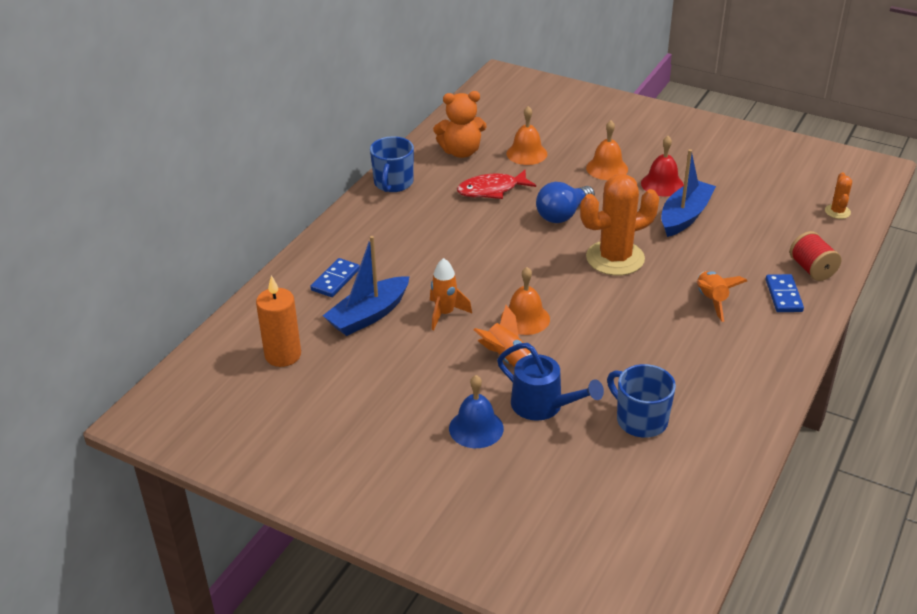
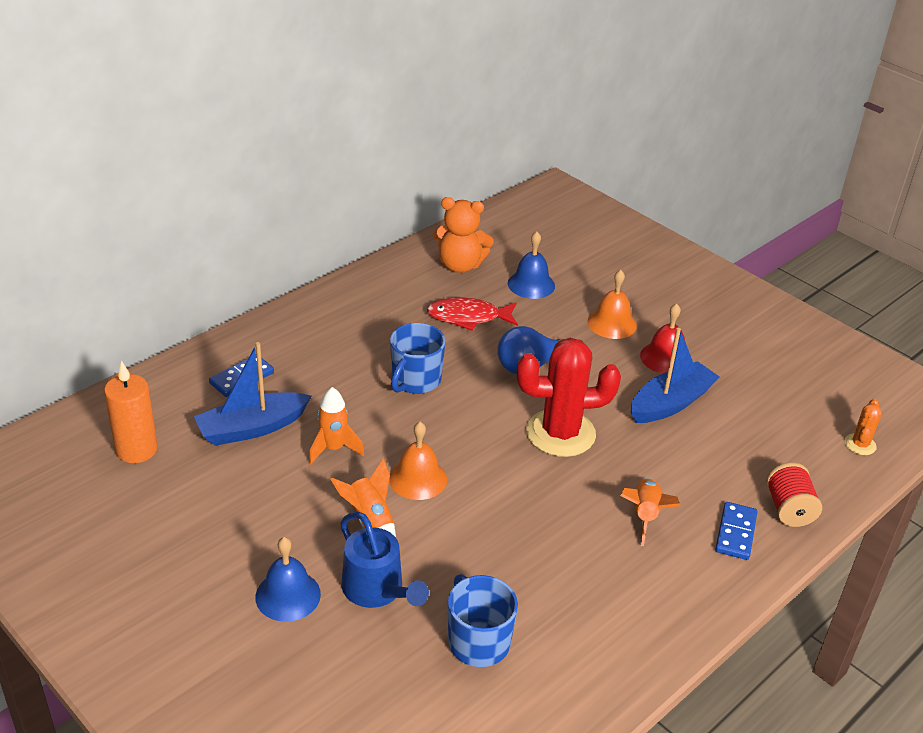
camera: 15 degrees right, 0 degrees up
(393, 183) = (367, 283): blue mug -> blue mug (415, 380)
(526, 153) = (531, 284): orange bell -> blue bell
(615, 258) = (560, 433): orange cactus -> red cactus

